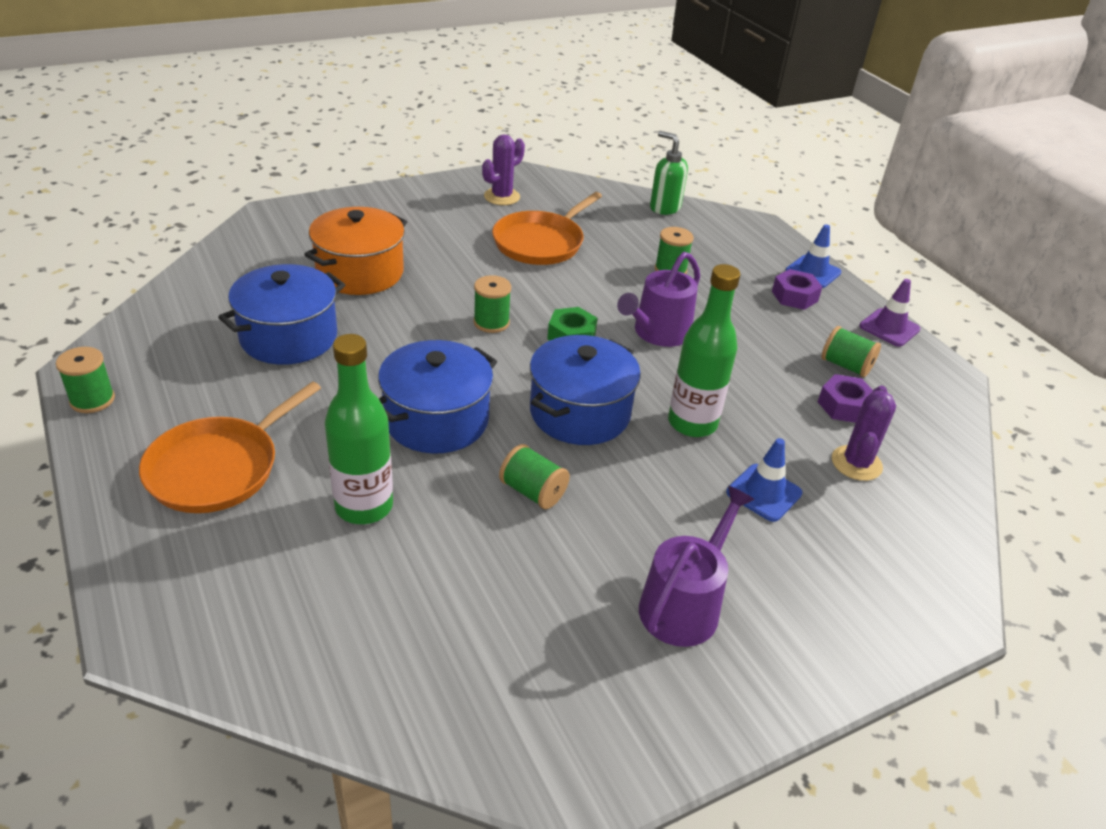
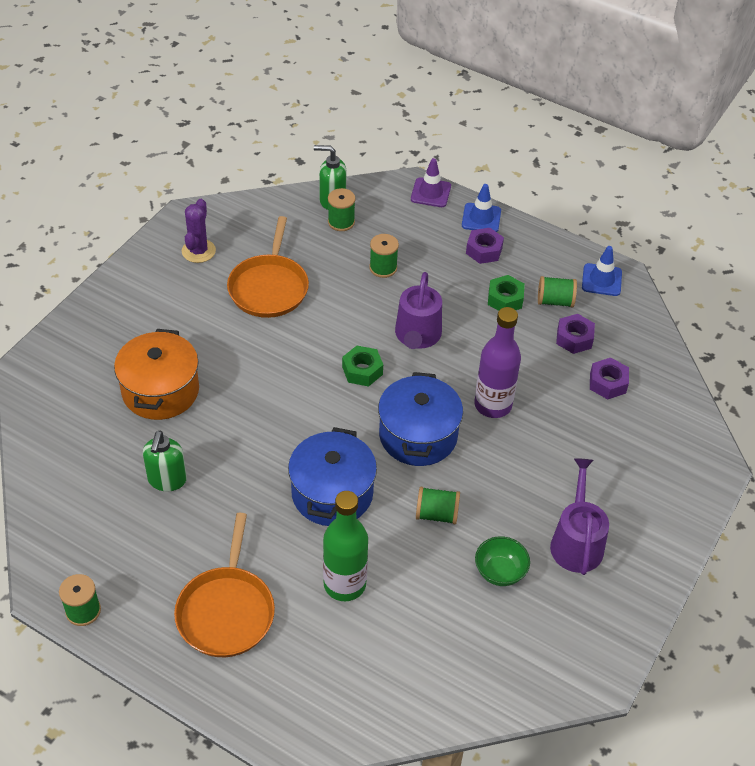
camera: 30 degrees left, 10 degrees up
(289, 337) = (167, 480): blue pot -> green soap dispenser
(491, 322) = (298, 388): green spool -> green spool (341, 222)
(556, 586) = (500, 572): none -> green bowl
(692, 423) = (493, 405): green bottle -> purple bottle
(764, 493) = (569, 437): blue traffic cone -> blue traffic cone (601, 280)
(786, 342) = (505, 299): none -> green nut
(856, 463) = (607, 383): purple cactus -> purple nut
(889, 328) = (562, 250): purple traffic cone -> purple traffic cone (430, 193)

